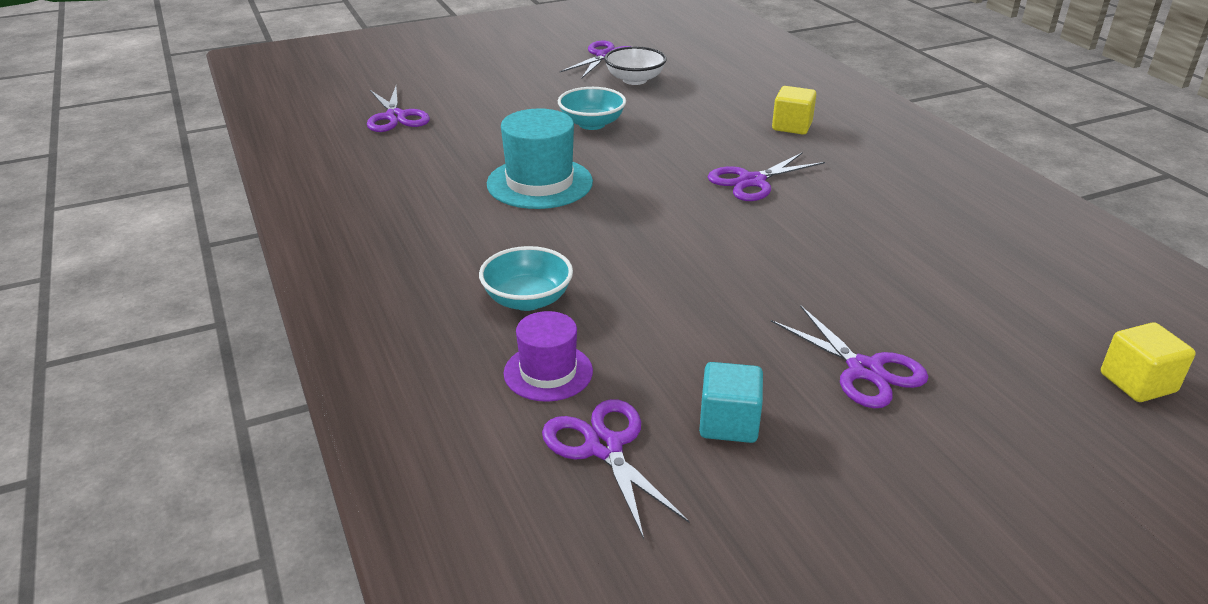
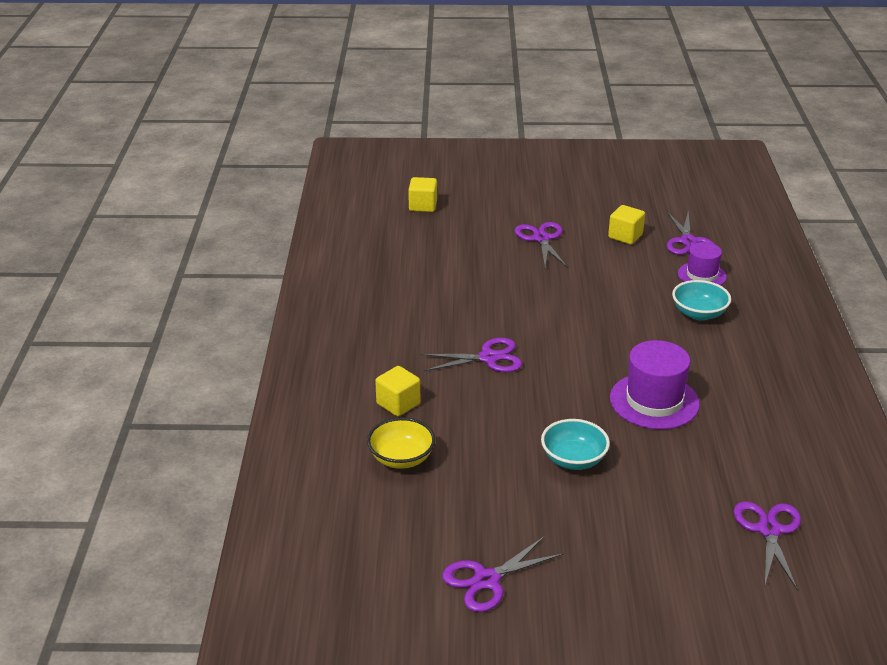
camera: 155 degrees left, 0 degrees up
(539, 183) = (654, 401): turquoise hat -> purple hat
(634, 80) = (486, 519): white bowl -> none
(729, 423) = (625, 236): turquoise cube -> yellow cube
(740, 96) = (401, 458): none -> yellow bowl

